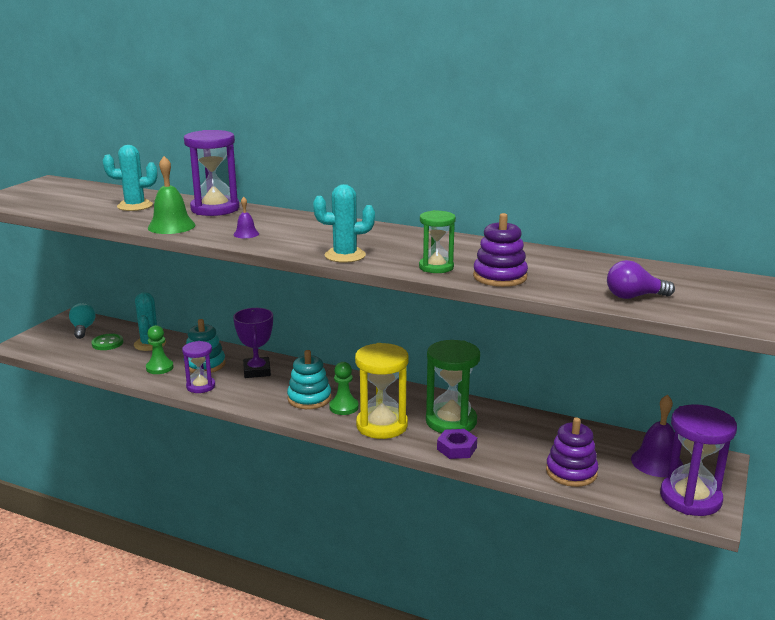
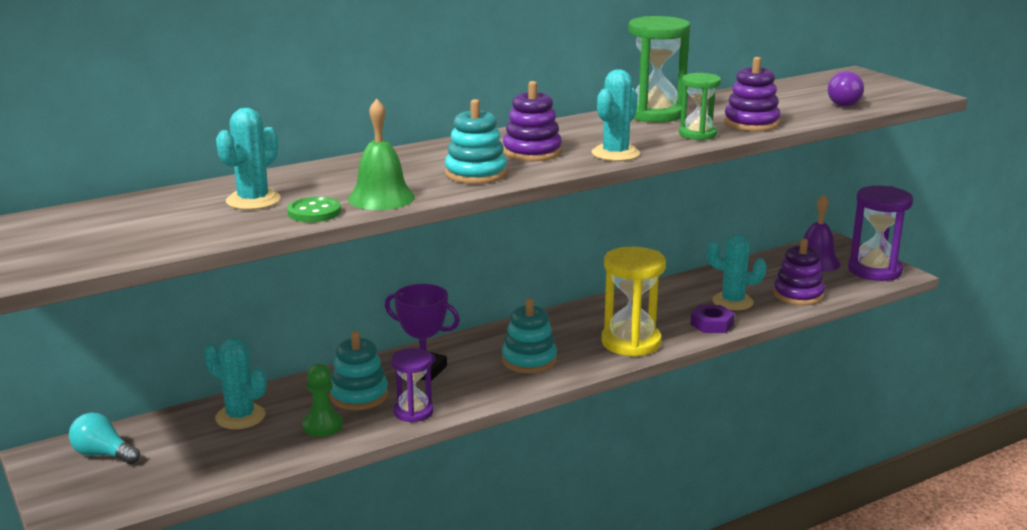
camera: 55 degrees left, 0 degrees up
(107, 343) = (186, 446): green button -> green button (314, 212)
(215, 209) = (350, 169): purple hourglass -> none
(246, 234) = (476, 174): purple bell -> turquoise stacking toy
(312, 236) = (532, 152): none -> purple stacking toy
(344, 407) = (571, 349): green pawn -> none
(451, 421) = (662, 311): green hourglass -> green hourglass (654, 114)
(511, 445) = (732, 302): none -> turquoise cactus

